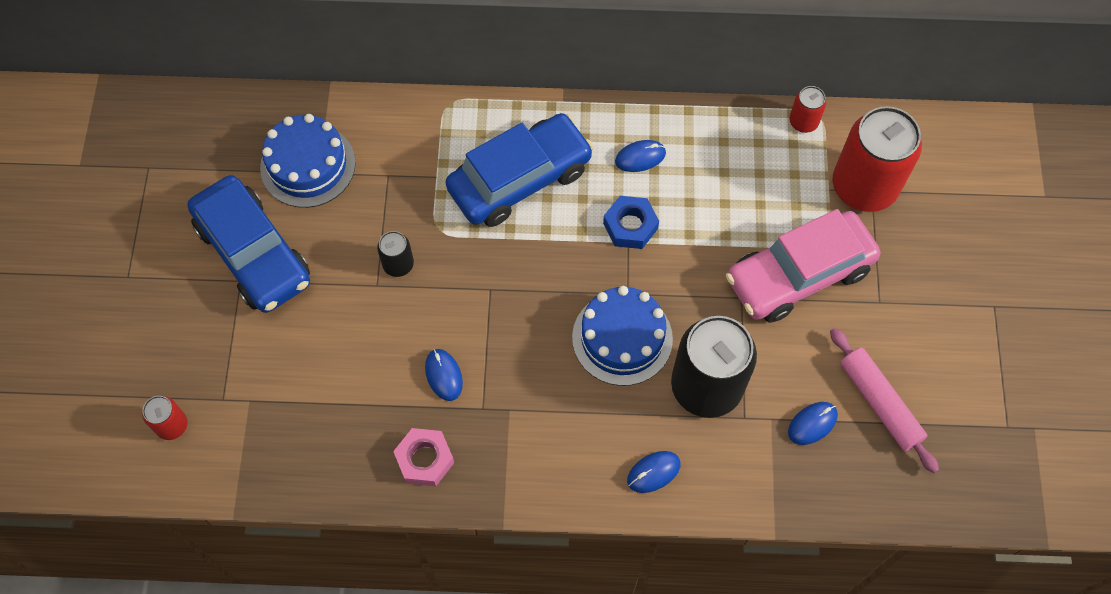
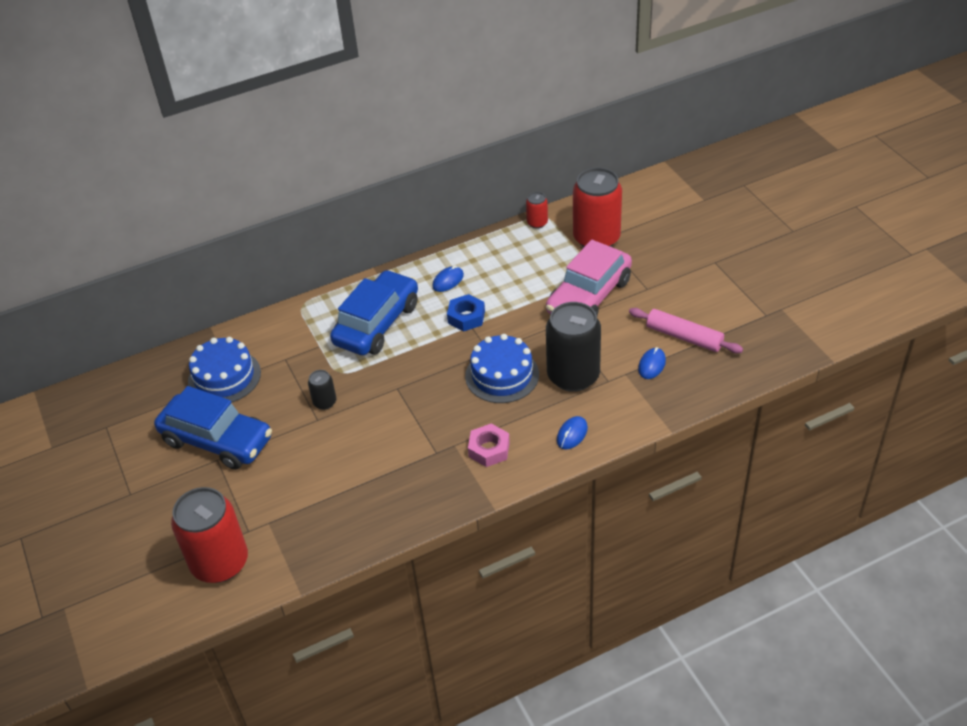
camera: 25 degrees left, 20 degrees down
(172, 425) = (220, 563): red can -> red can, size x2.20
(425, 459) = (416, 497): pink nut -> pink nut (489, 449)
(443, 375) = (397, 447): blue mouse -> none

